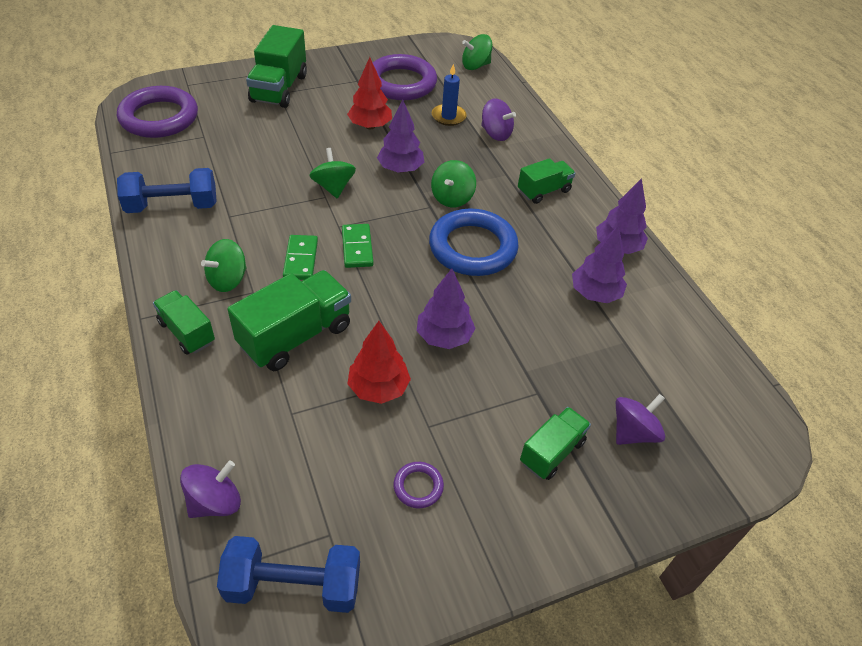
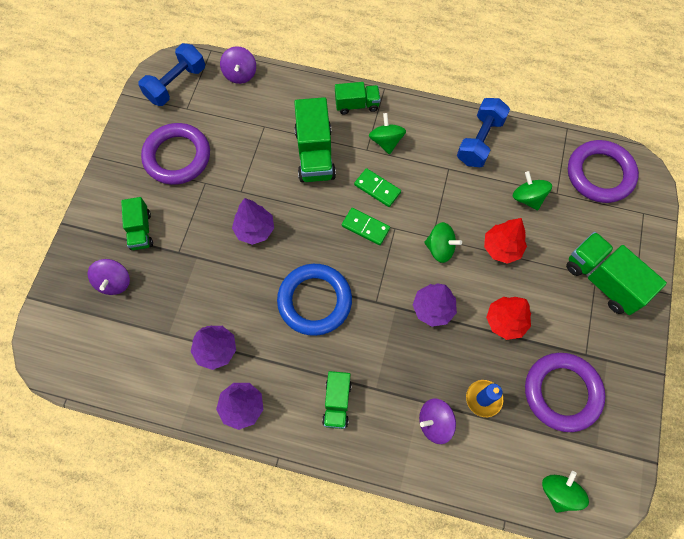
camera: 130 degrees right, 20 degrees up
(378, 388) = (247, 174): red tree -> red tree (501, 248)
(418, 486) = (177, 157): purple ring -> purple ring, size x2.33
(452, 198) = (375, 324): green spinning top -> green spinning top (527, 198)

